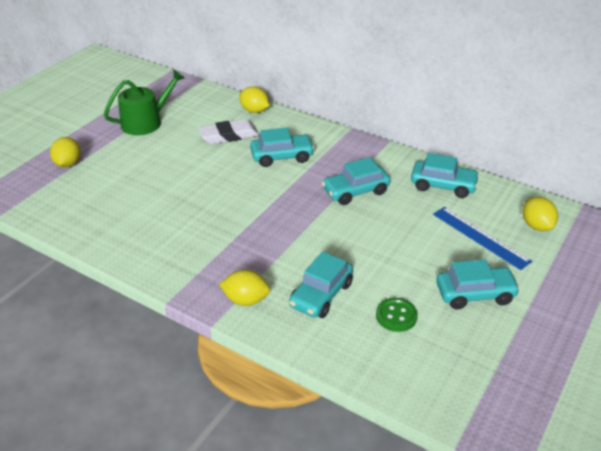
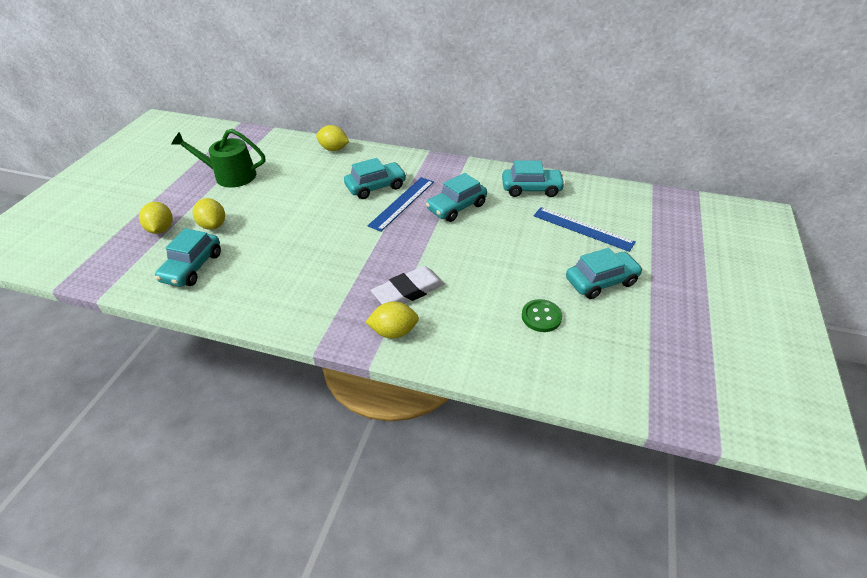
camera: 15 degrees left, 5 degrees up
(146, 122) = (230, 175): green watering can -> green watering can turned 120 degrees counterclockwise
(229, 135) = (317, 175): white eraser -> white eraser (408, 291)
(302, 177) = (402, 203): none -> blue ruler
(321, 295) = (464, 311): turquoise car -> turquoise car (192, 267)
(536, 226) = (624, 210): yellow lemon -> yellow lemon (213, 225)

